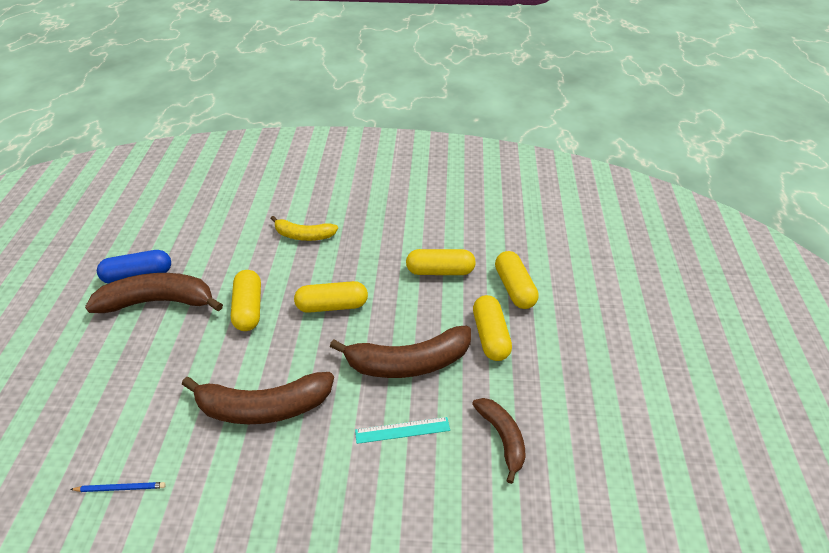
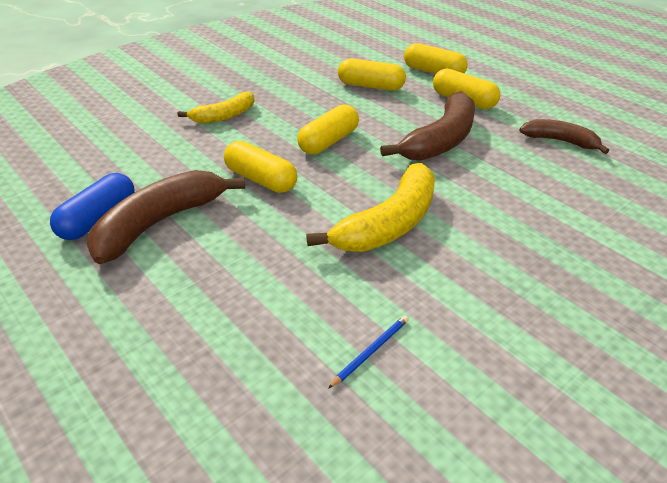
camera: 45 degrees left, 5 degrees down
(263, 407) = (388, 224): brown banana -> yellow banana
(402, 430) = (502, 173): turquoise ruler -> none
(440, 271) = (370, 86): yellow capsule -> yellow capsule turned 60 degrees clockwise

